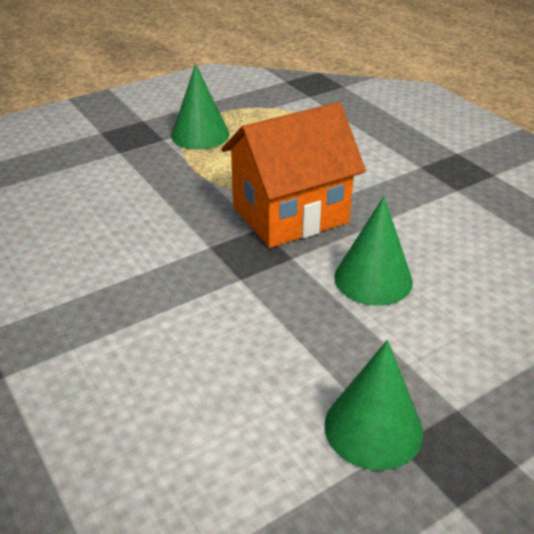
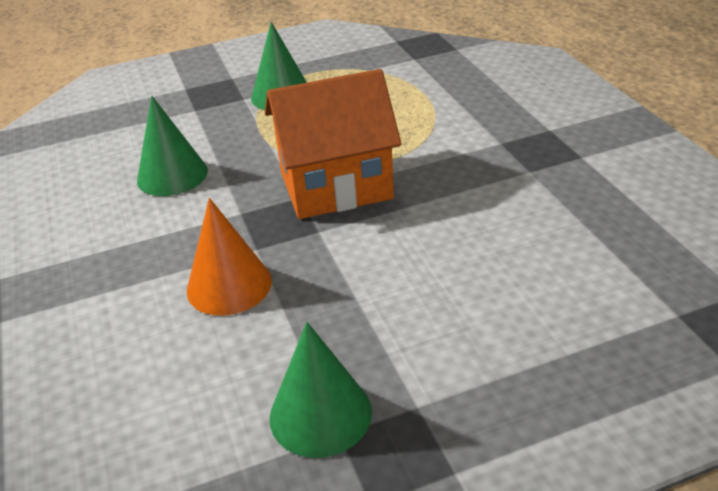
camera: 15 degrees right, 0 degrees up
(230, 316) = (229, 285): none -> orange cone
(373, 279) = (391, 261): green cone -> green cone (172, 175)

